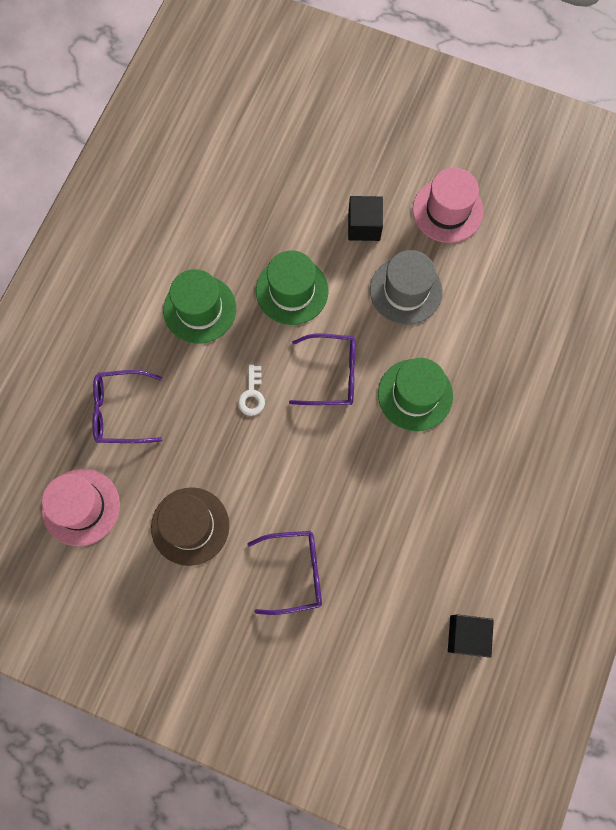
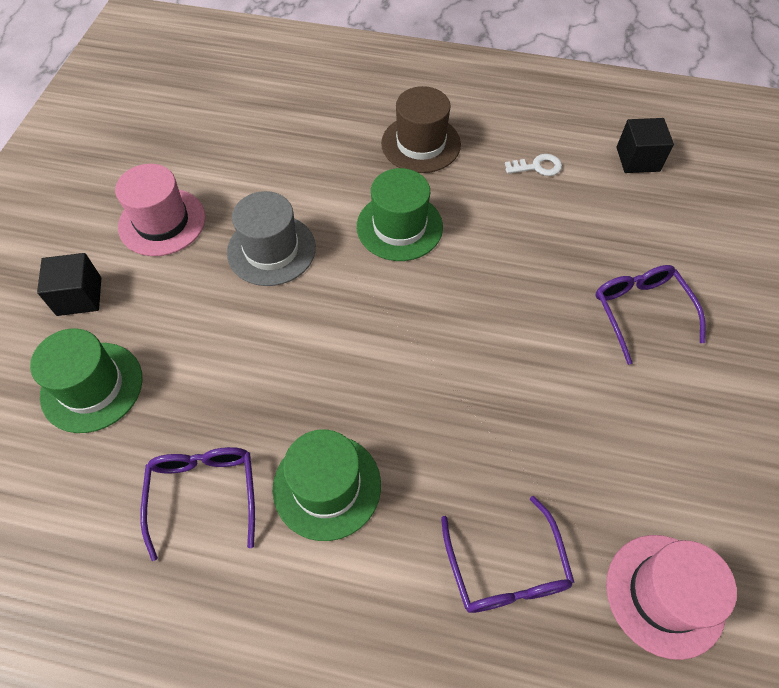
camera: 100 degrees left, 15 degrees down
(190, 526) = (633, 436): brown hat -> brown hat (421, 144)
(252, 395) = (439, 394): white key -> white key (537, 167)
(292, 291) = (285, 371): green hat -> green hat (92, 387)
(332, 374) = (392, 309): purple glasses -> purple glasses (204, 493)
(364, 226) = (185, 303): black cube -> black cube (79, 296)

